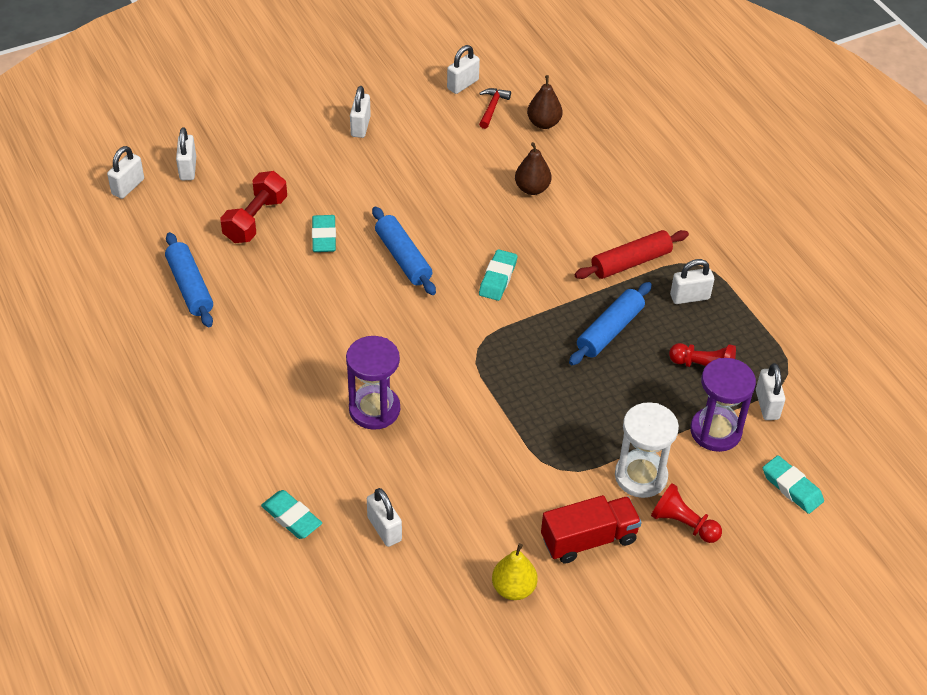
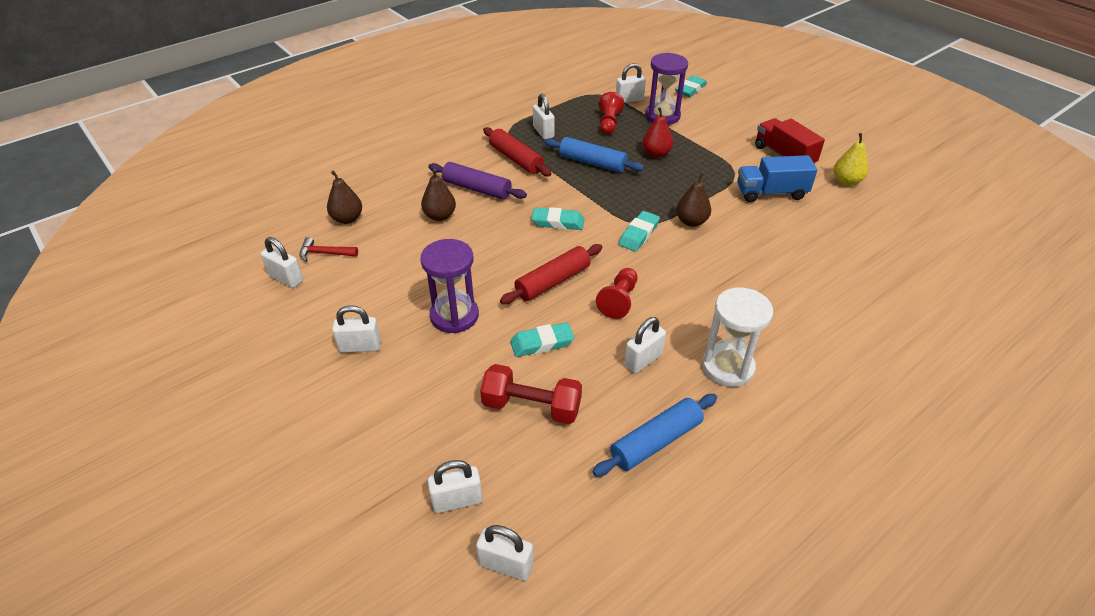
camera: 100 degrees left, 5 degrees down
(291, 517) = (877, 298): turquoise eraser -> turquoise eraser (639, 234)
(374, 409) = (738, 270): purple hourglass -> purple hourglass (454, 316)
(384, 529) = (847, 246): white padlock -> white padlock (643, 360)
(403, 258) = (553, 282): blue rolling pin -> red rolling pin
(469, 394) = (691, 222): none -> brown pear
(506, 492) = (771, 193): none -> blue truck
(576, 222) = (477, 189): none -> purple rolling pin
(618, 398) = (656, 154): none -> red pear
(641, 476) = (718, 140): white hourglass -> white hourglass (727, 367)
(683, 523) = (744, 123): red pawn -> red pawn (619, 300)

